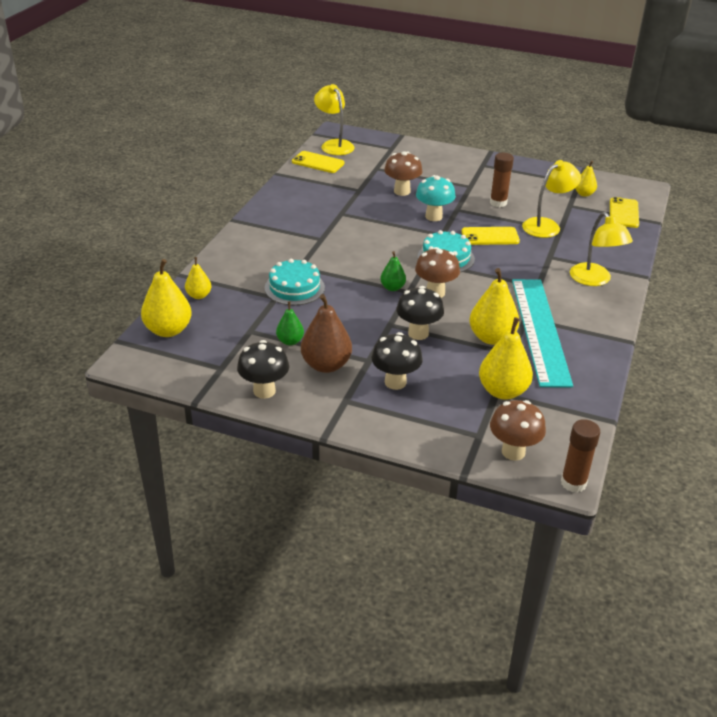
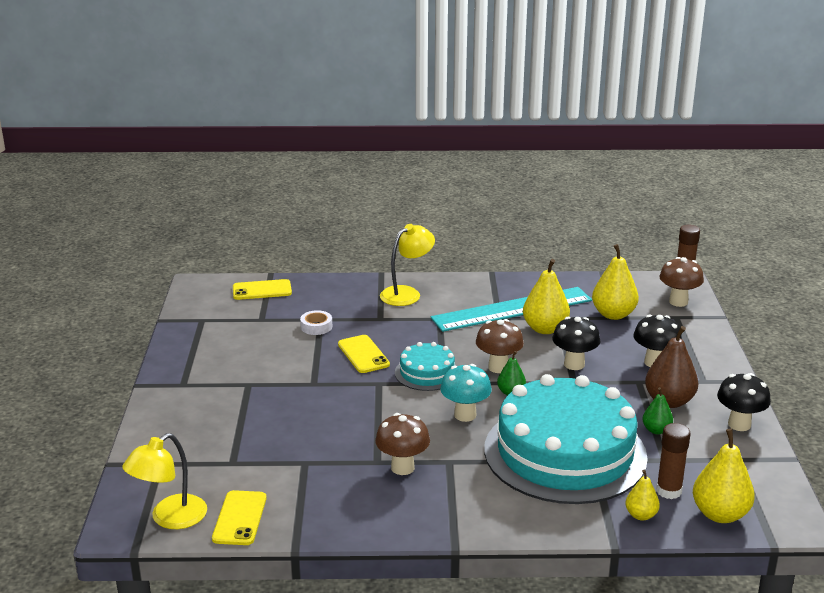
camera: 110 degrees left, 10 degrees down
(294, 288) = (565, 452): turquoise cake -> turquoise cake, size x2.24
(402, 191) = (290, 429): brown mushroom -> brown mushroom (402, 467)
(433, 217) = (342, 395): turquoise mushroom -> turquoise mushroom (465, 415)
(498, 203) = (281, 360): brown glue stick -> brown glue stick (668, 491)
(547, 225) = (316, 326): yellow lamp -> white tape
(584, 194) = (229, 314): yellow pear -> none

